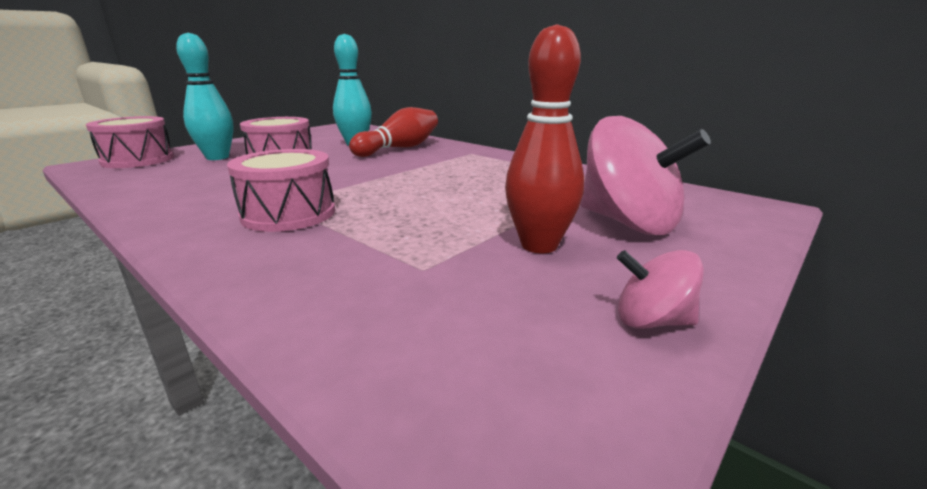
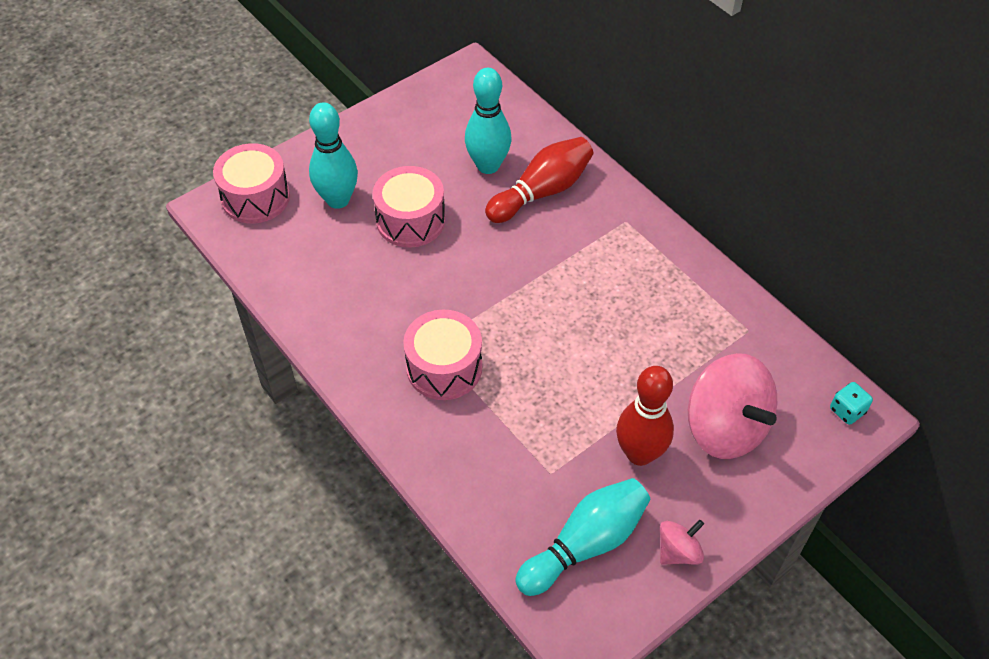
camera: 10 degrees right, 30 degrees up
(493, 330) = (585, 544): none -> turquoise bowling pin
(651, 321) = (678, 551): pink spinning top -> pink spinning top turned 120 degrees clockwise
(743, 206) = (847, 411): none -> turquoise dice

